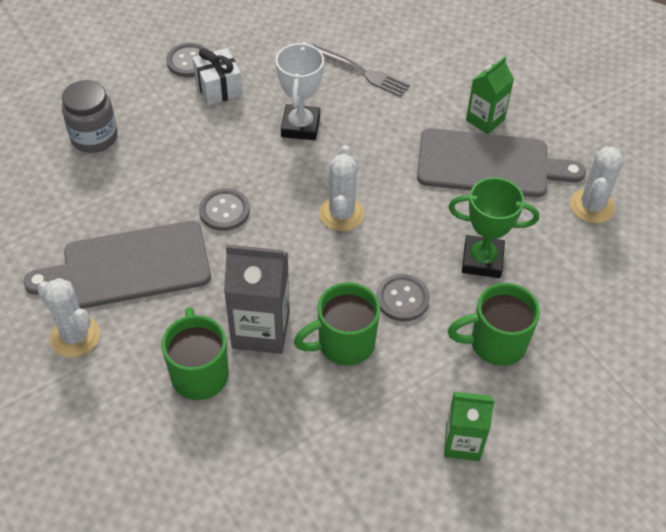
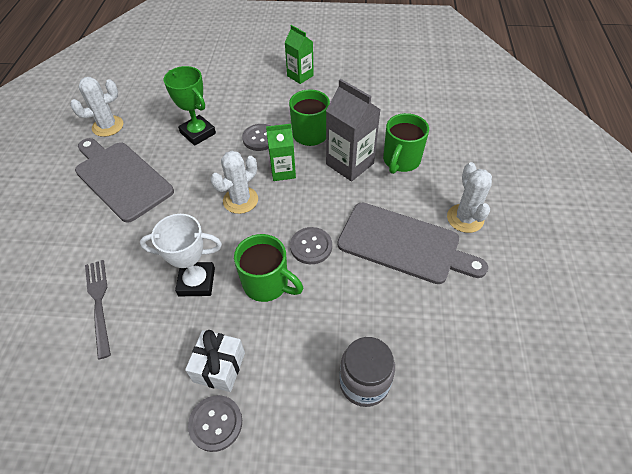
camera: 140 degrees left, 0 degrees up
(300, 126) = (196, 282): white trophy -> white trophy turned 45 degrees clockwise
(485, 120) = (81, 207): green carton -> green carton (283, 171)
(495, 343) = (240, 99): green mug -> green mug (267, 284)

